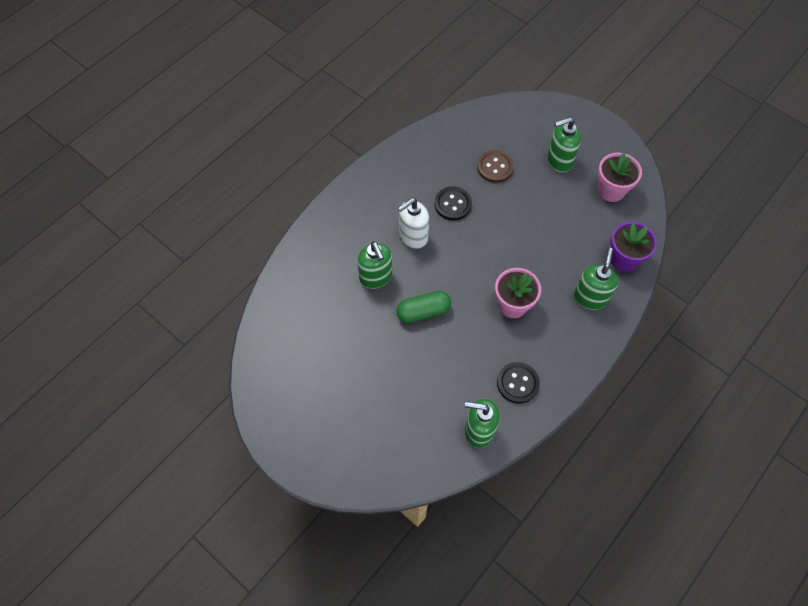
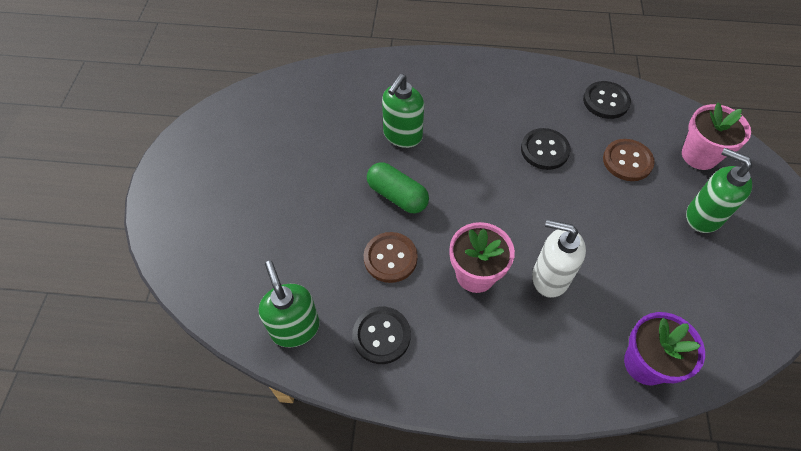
camera: 55 degrees right, 5 degrees down
(413, 236) = (475, 139): white soap dispenser -> white soap dispenser (549, 277)
(442, 143) = (606, 101): none -> black button
(467, 345) = (390, 258): none -> brown button
(590, 297) = (557, 353): green soap dispenser -> none
(611, 190) = (724, 294): pink flower pot -> pink flower pot (699, 155)

